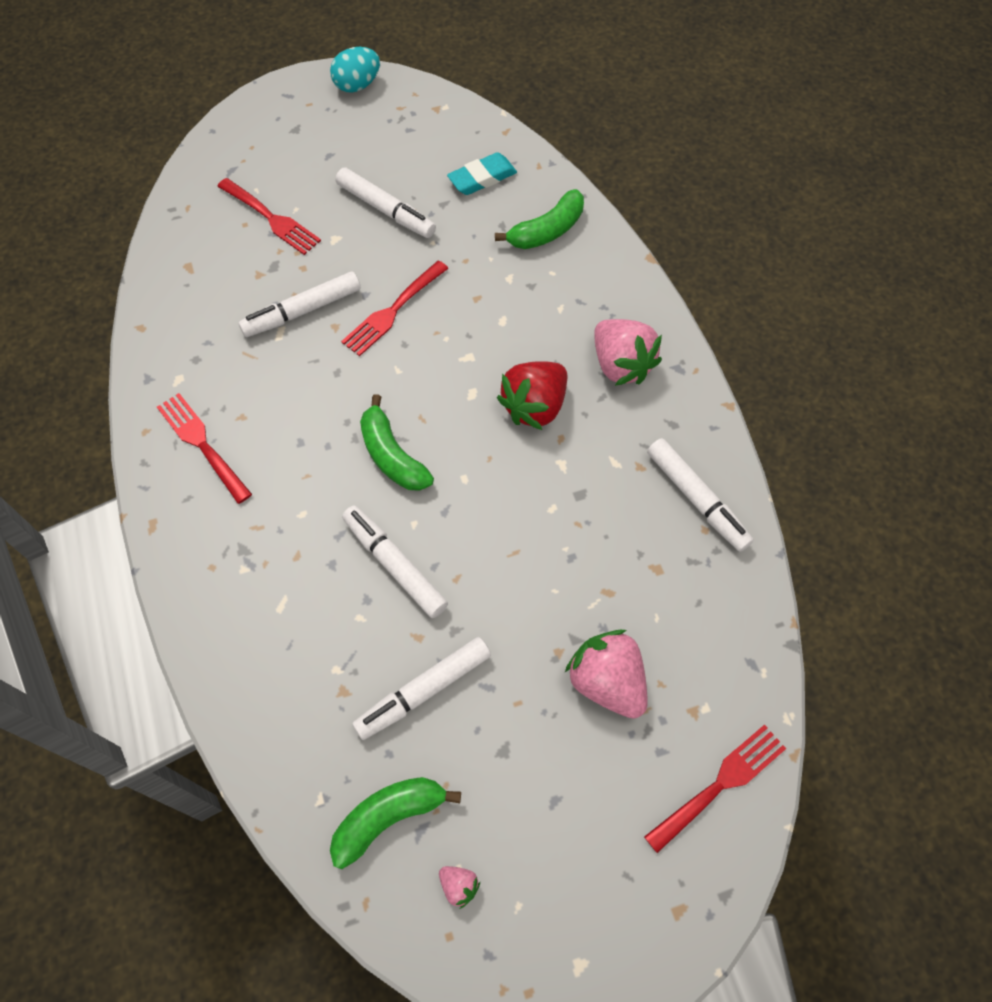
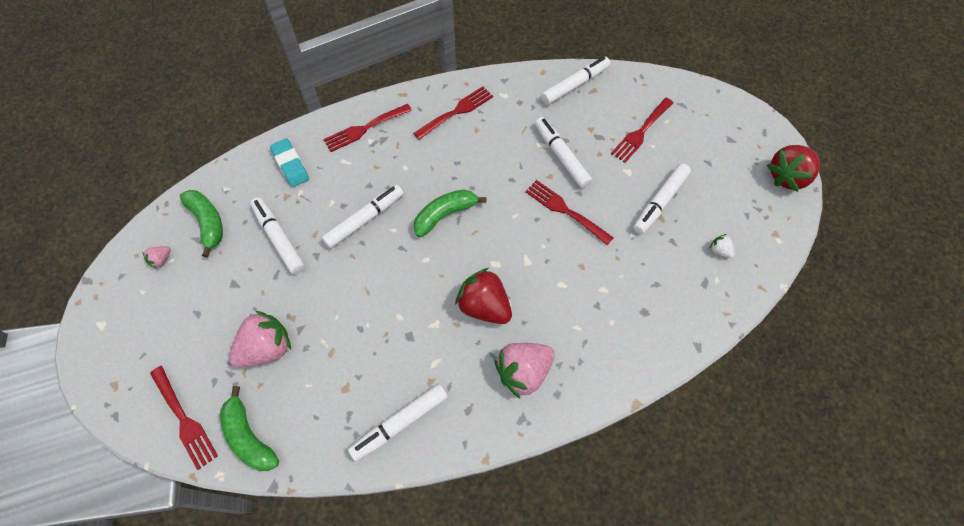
camera: 90 degrees right, 0 degrees up
(174, 288) = (575, 85): none -> white marker
(217, 579) = (365, 128): none -> red fork
(357, 85) = (787, 177): turquoise egg -> red strawberry
(457, 161) = (719, 251): none -> white strawberry
(482, 178) = (704, 269): turquoise eraser -> turquoise eraser (290, 165)
(546, 231) = (655, 318): green banana -> green banana (249, 436)

